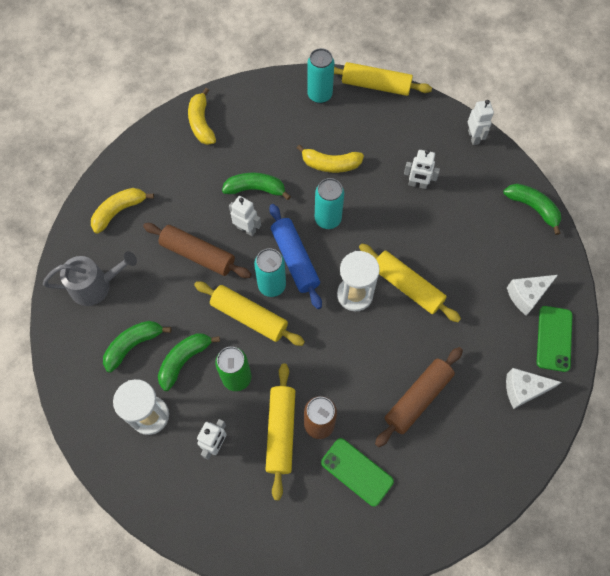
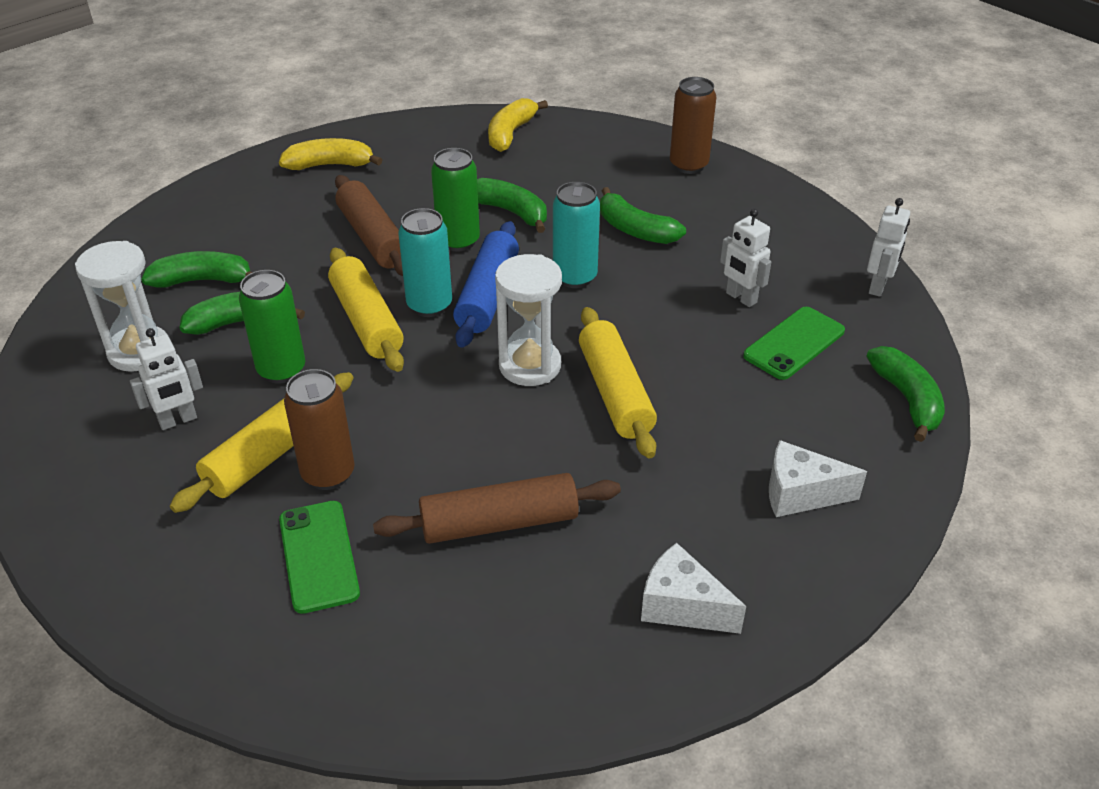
camera: 35 degrees right, 25 degrees down
(95, 286) = (228, 212): grey watering can -> none
(246, 229) = (458, 241): white robot -> green can
(319, 95) = (688, 165): turquoise can -> brown can
(330, 164) = (635, 230): yellow banana -> green banana
(376, 85) = (777, 185): yellow rolling pin -> none
(554, 338) = (799, 570): green phone -> green phone (794, 343)

